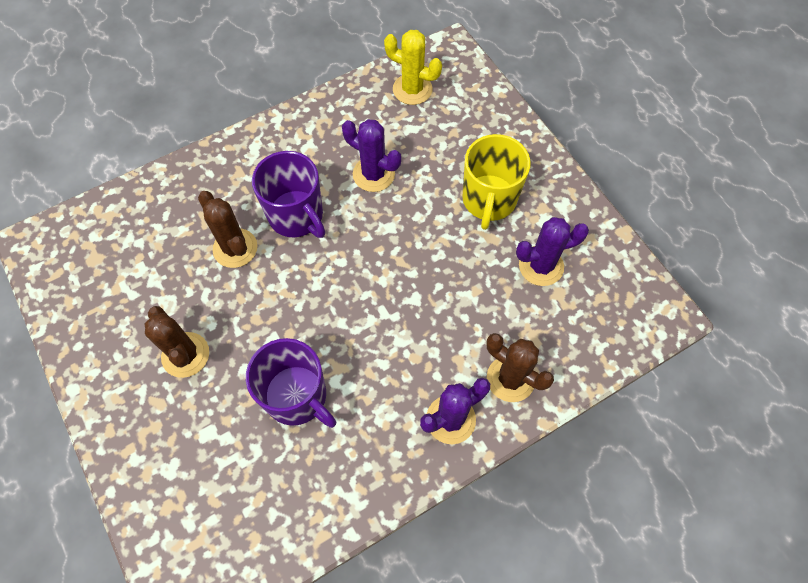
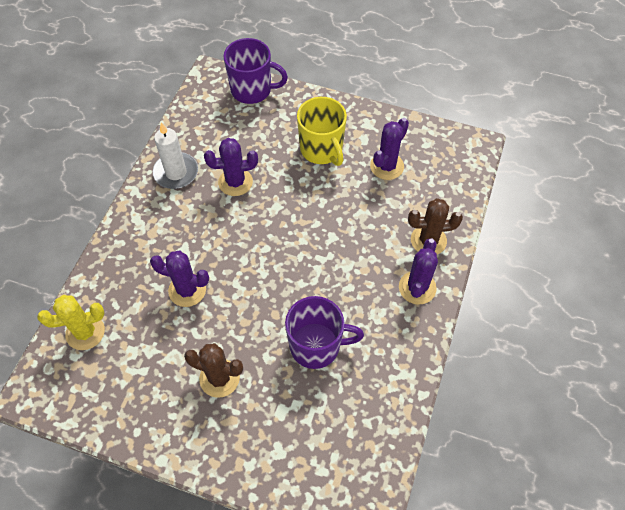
camera: 40 degrees left, 5 degrees down
(235, 248) = (187, 290): brown cactus -> purple cactus
(296, 216) = (209, 241): purple mug -> purple mug (252, 90)
(328, 126) = (176, 172): none -> white candle
(412, 89) = (210, 114): yellow cactus -> yellow cactus (85, 332)

